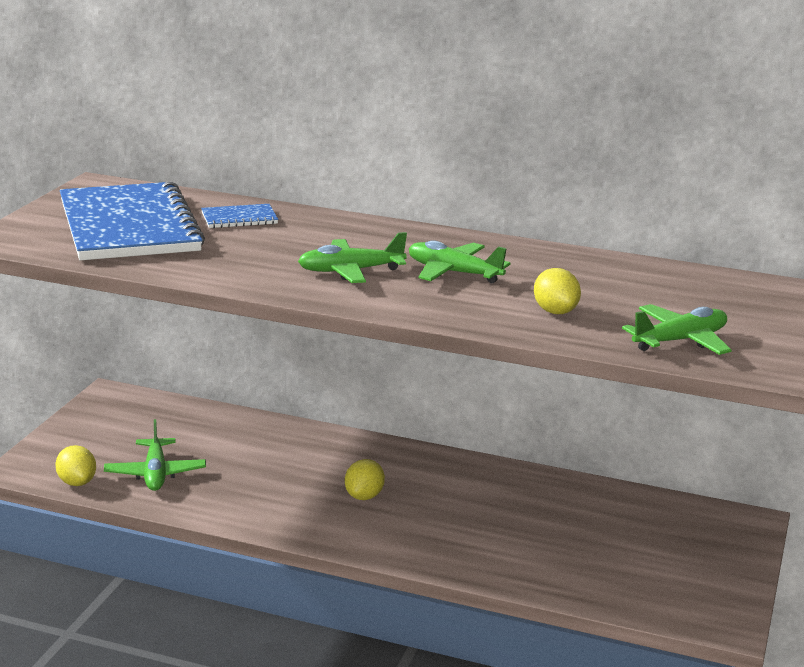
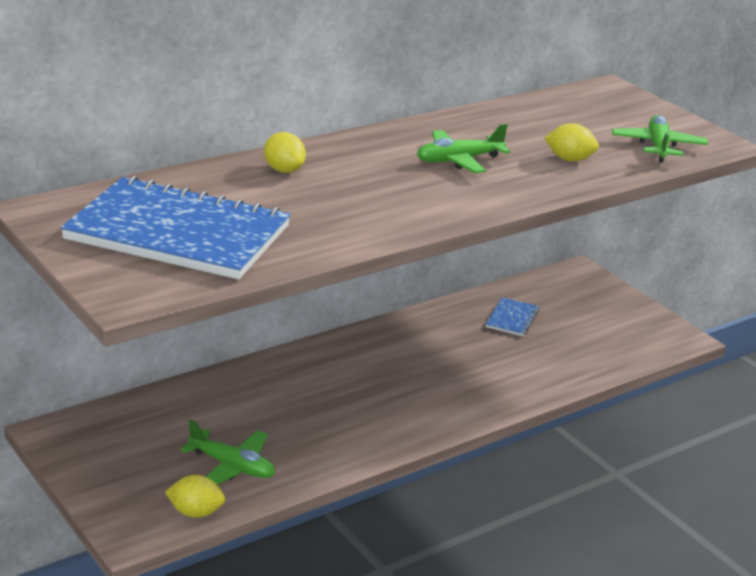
camera: 55 degrees left, 5 degrees up
(239, 218) = (229, 186): blue notebook -> blue notebook (512, 318)
(350, 271) = (409, 190): green plane -> none
(364, 496) = (387, 388): yellow lemon -> yellow lemon (284, 170)

